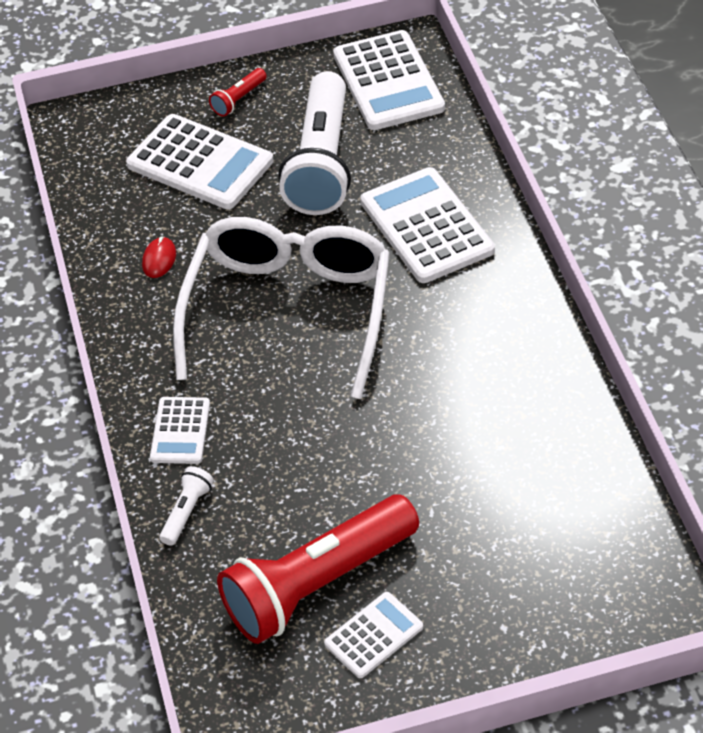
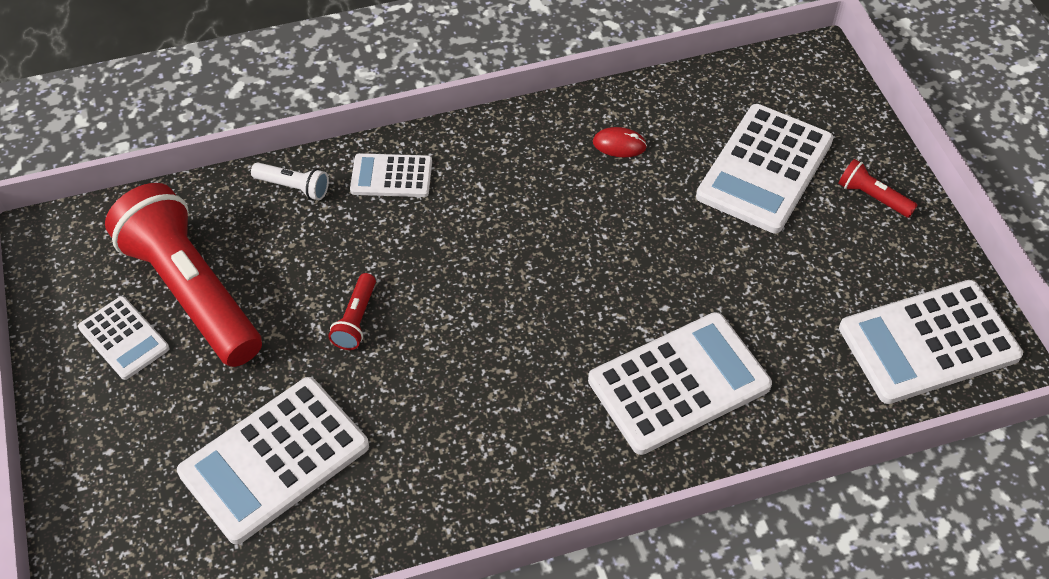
camera: 85 degrees right, 5 degrees up
(289, 310) = (547, 256): white glasses -> none
(322, 162) = (777, 278): white flashlight -> none
(356, 447) = (356, 320): none -> red flashlight
(508, 495) = (274, 459): none -> white calculator

